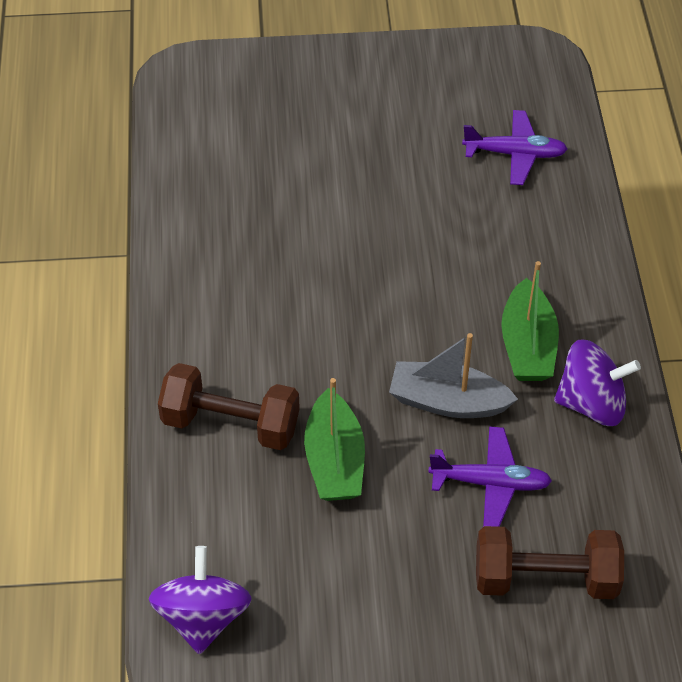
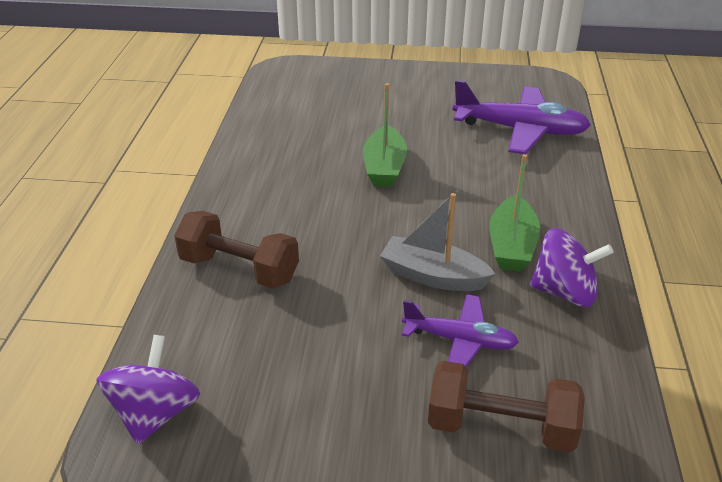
camera: 10 degrees right, 15 degrees down
(334, 460) = (320, 306): green boat -> green boat (384, 167)
(515, 154) = (520, 130): purple plane -> purple plane, size x1.63

